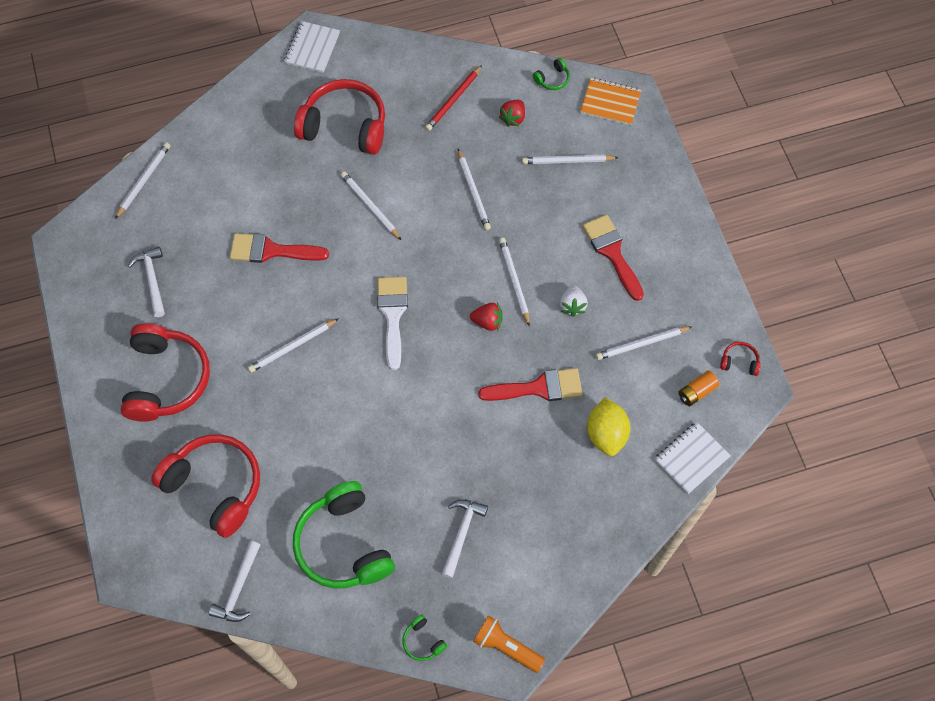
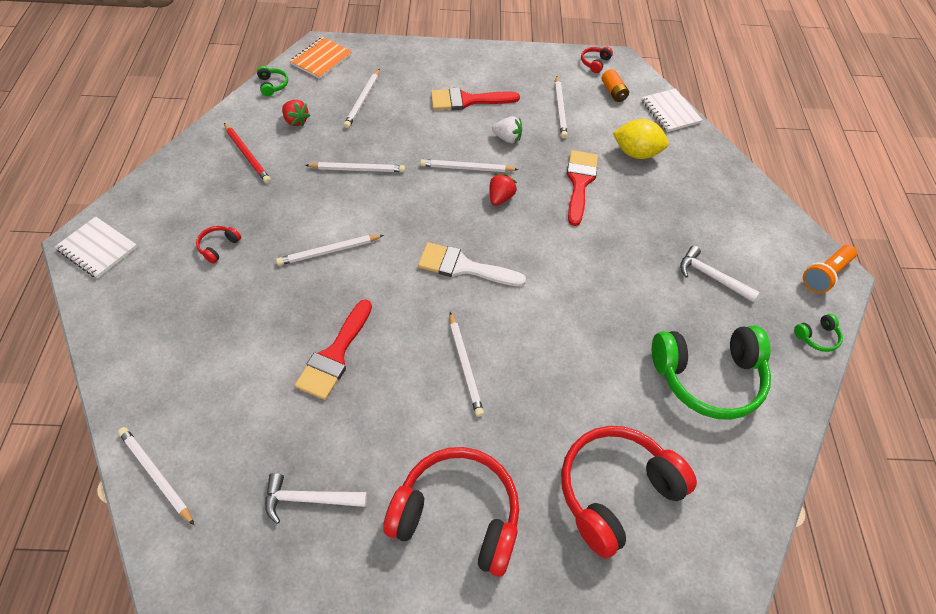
camera: 75 degrees left, 10 degrees down
(238, 588) = (745, 496): white hammer -> none
(345, 126) = (218, 246): red headphones -> red headphones, size x0.41

